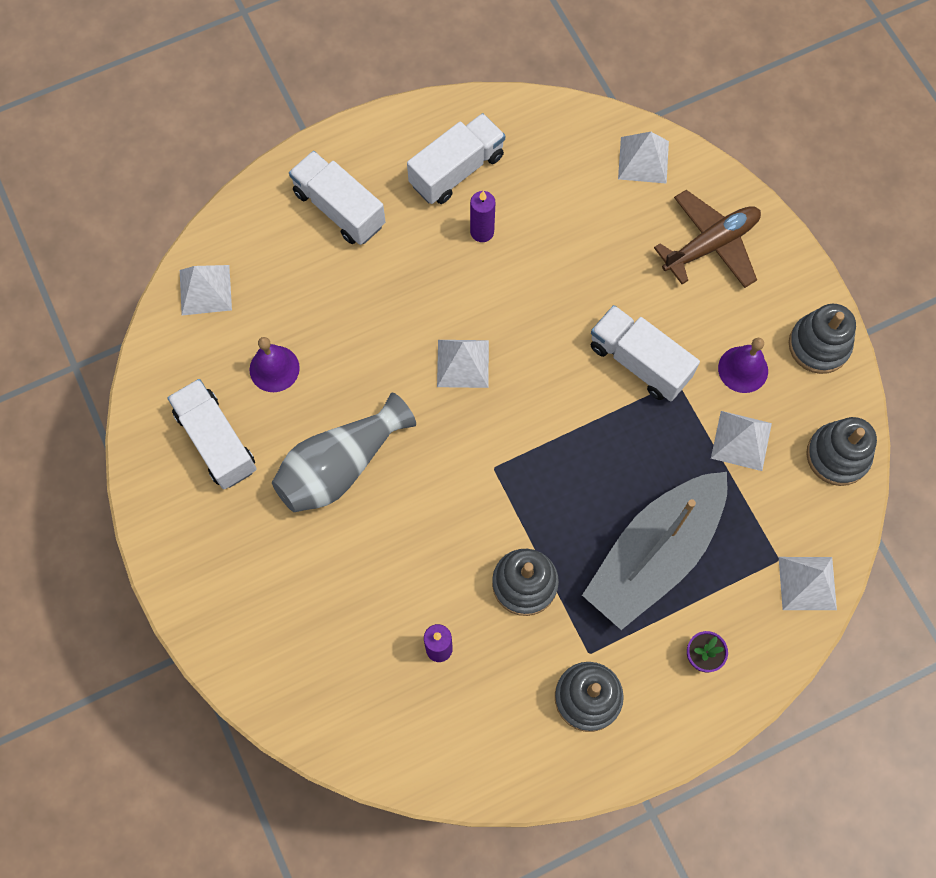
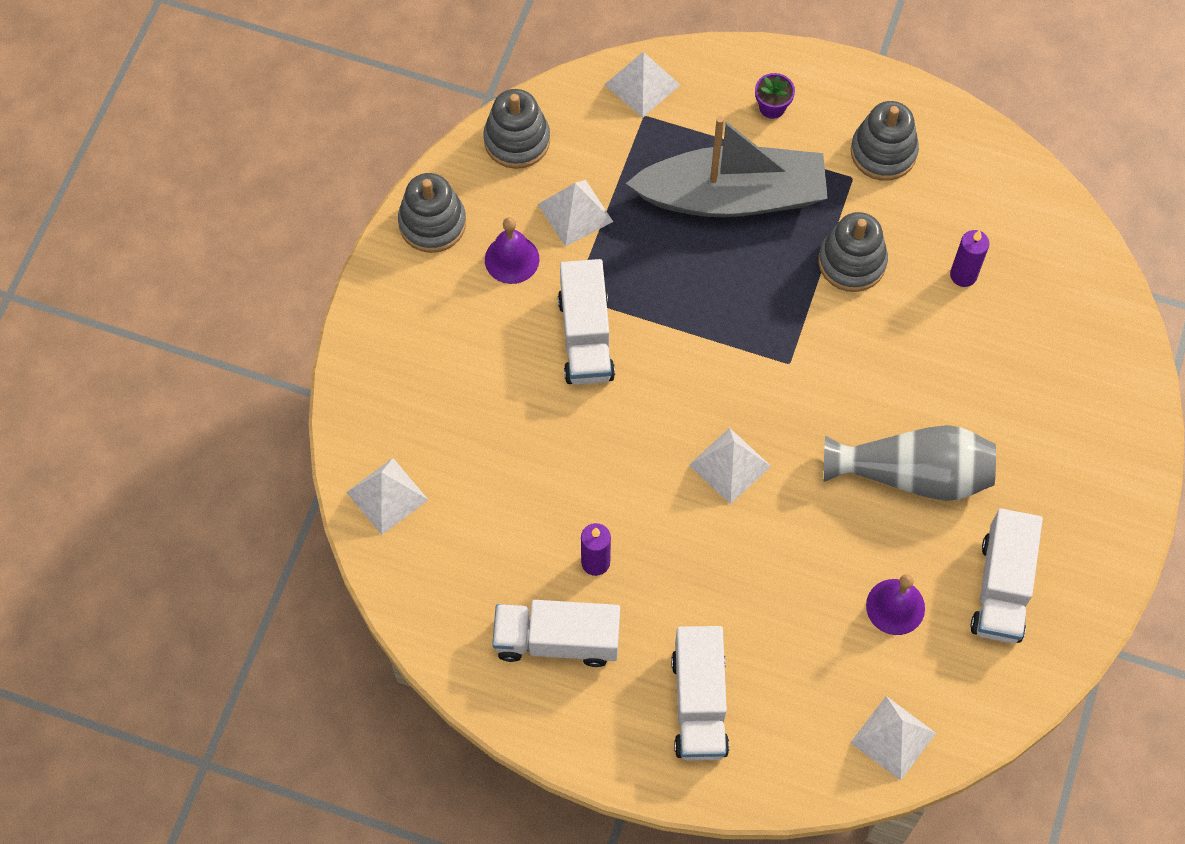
camera: 135 degrees left, 5 degrees down
(710, 245) = (419, 373): brown plane -> none

